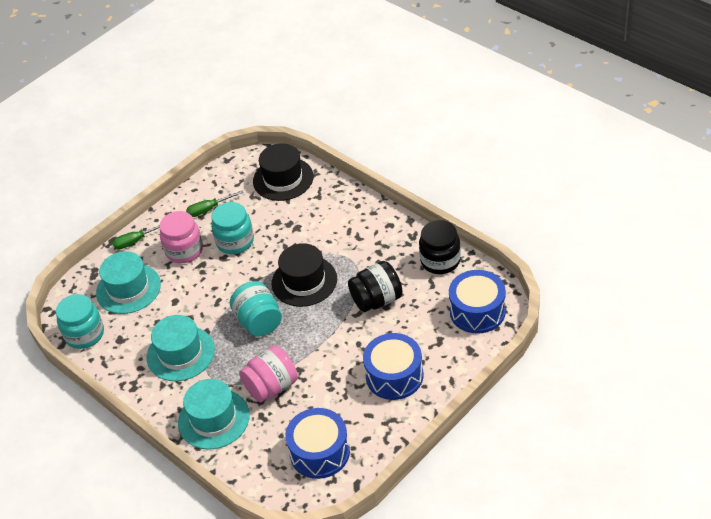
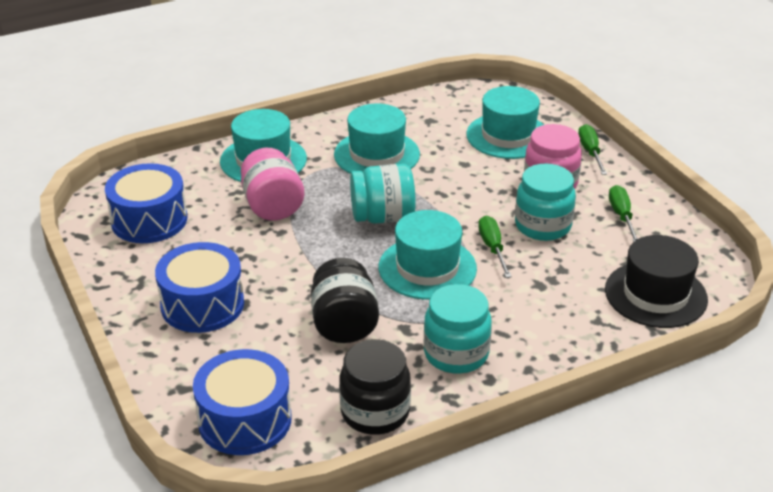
camera: 105 degrees right, 10 degrees down
(84, 334) = (455, 100): turquoise jar -> turquoise jar (456, 354)
(269, 258) = (492, 248): none -> green screwdriver
(304, 281) = (427, 268): black hat -> turquoise hat

